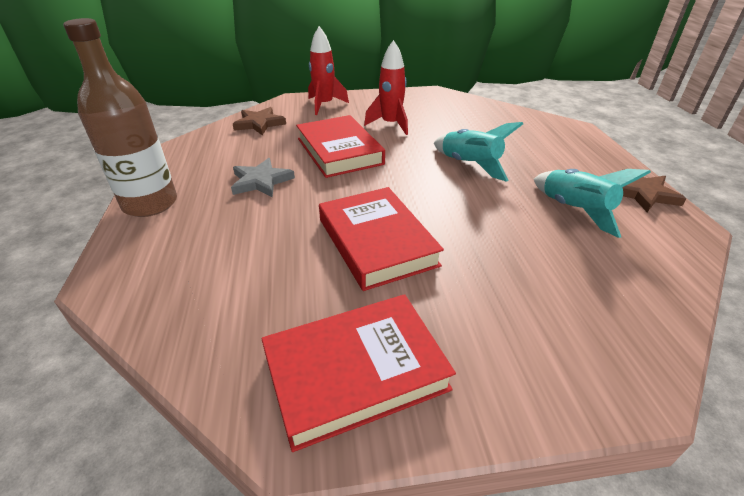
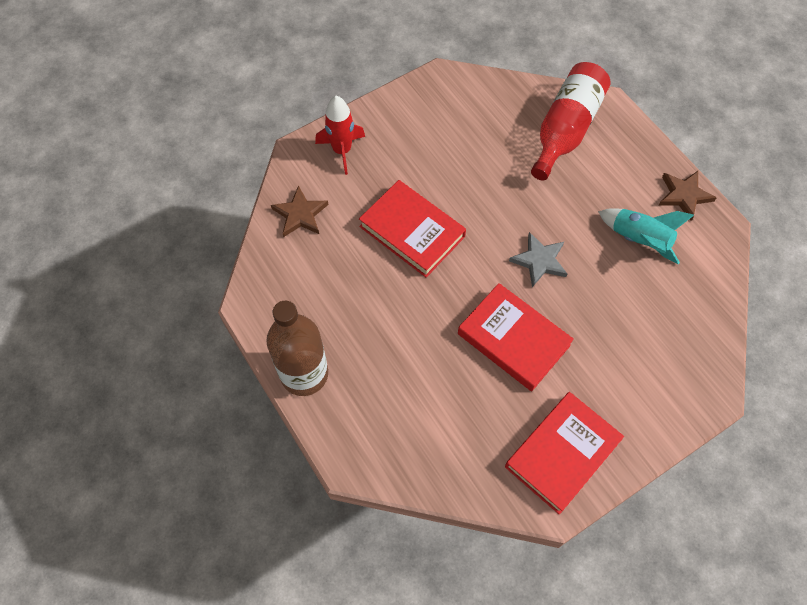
camera: 25 degrees left, 25 degrees up
(261, 181) = (374, 305): grey star -> grey star (539, 261)
(390, 124) = (433, 164): red rocket -> none
(469, 165) = (537, 207): turquoise rocket -> none
(527, 132) = (566, 129): none -> red bottle

